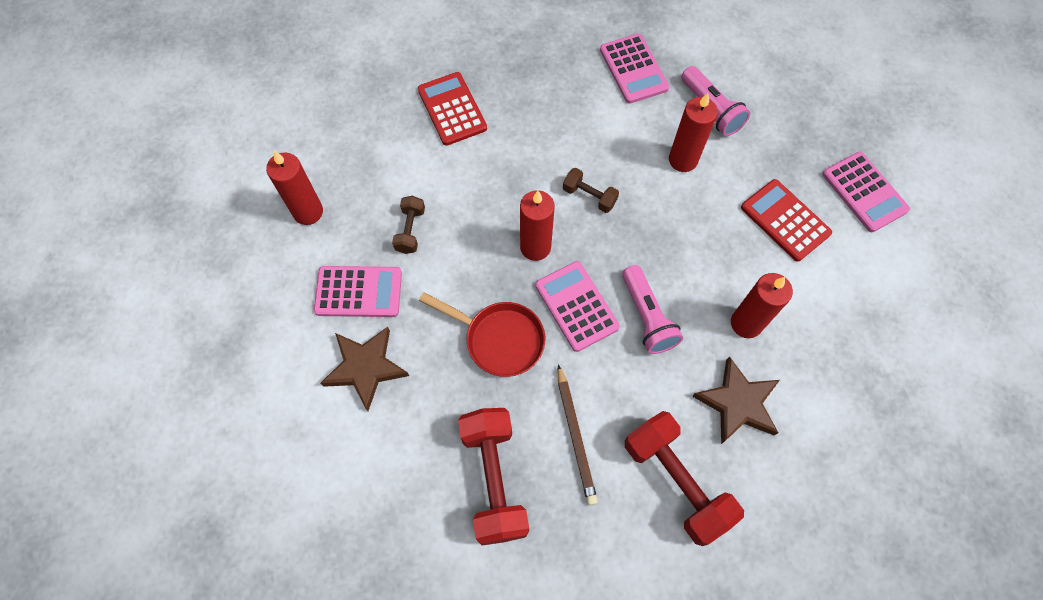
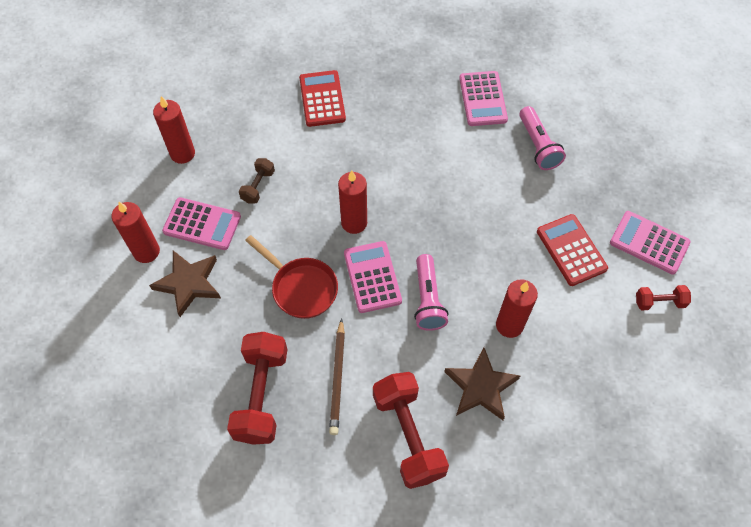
camera: 15 degrees right, 5 degrees down
(589, 196) = (412, 193): brown dumbbell -> none
(683, 160) = (500, 181): red candle -> red candle (146, 251)
(864, 192) = (649, 243): pink calculator -> pink calculator turned 135 degrees clockwise
(896, 256) = (659, 302): none -> red dumbbell

